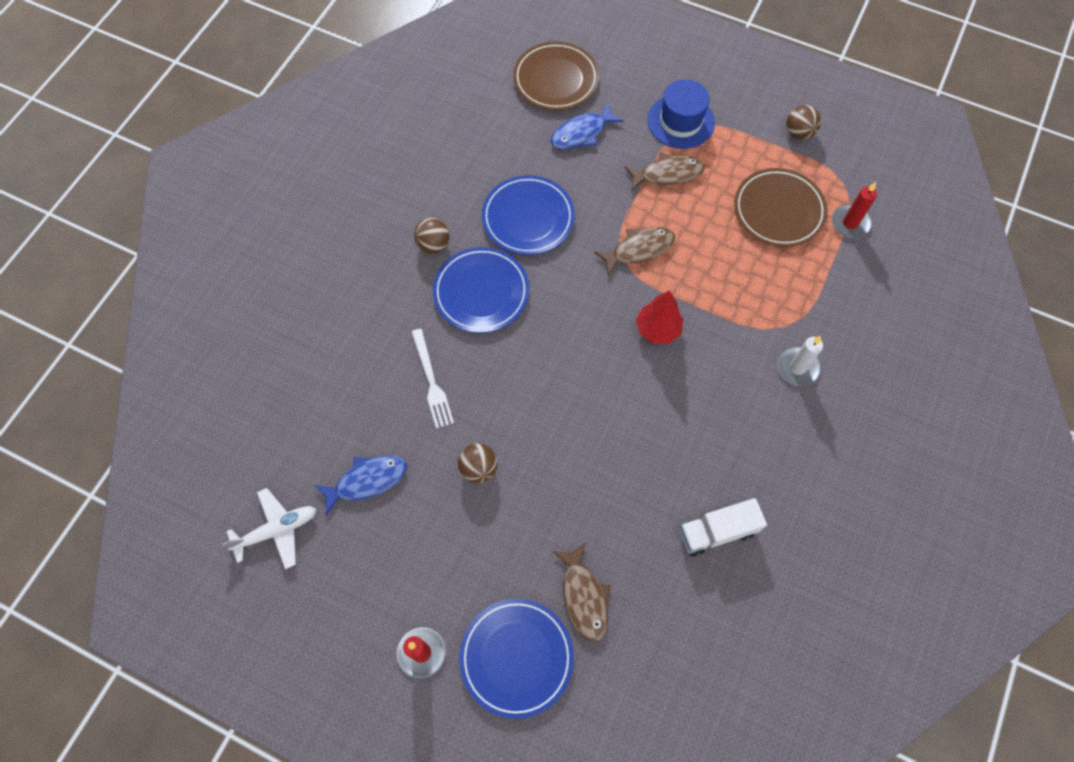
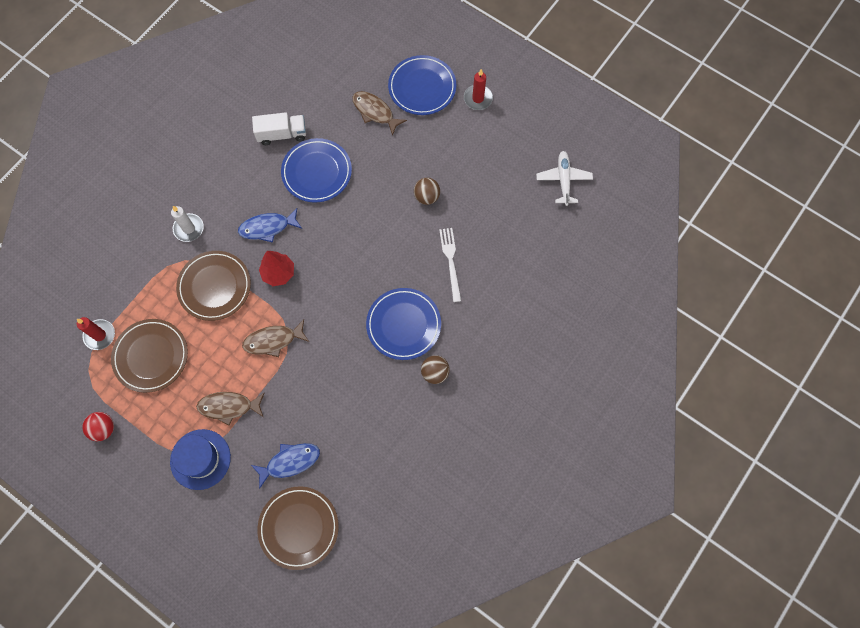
camera: 170 degrees left, 5 degrees up
(277, 530) = (563, 180): white plane -> white plane turned 105 degrees clockwise
(367, 481) = (502, 201): blue fish -> blue fish (267, 227)
(528, 218) = (354, 384): blue plate -> blue plate (317, 172)
(584, 597) = (375, 112): brown fish -> brown fish turned 45 degrees counterclockwise
(734, 299) = (214, 287): none -> brown plate
(798, 133) = (103, 429): brown ball -> red ball

